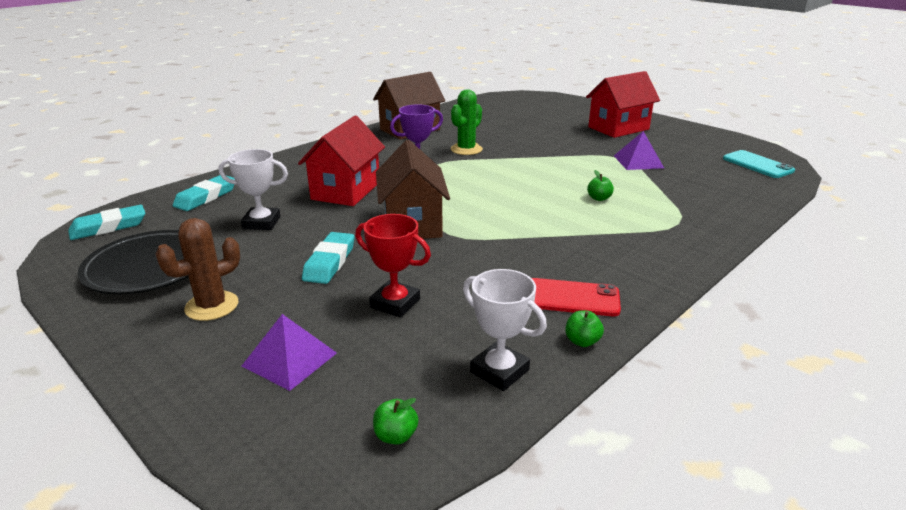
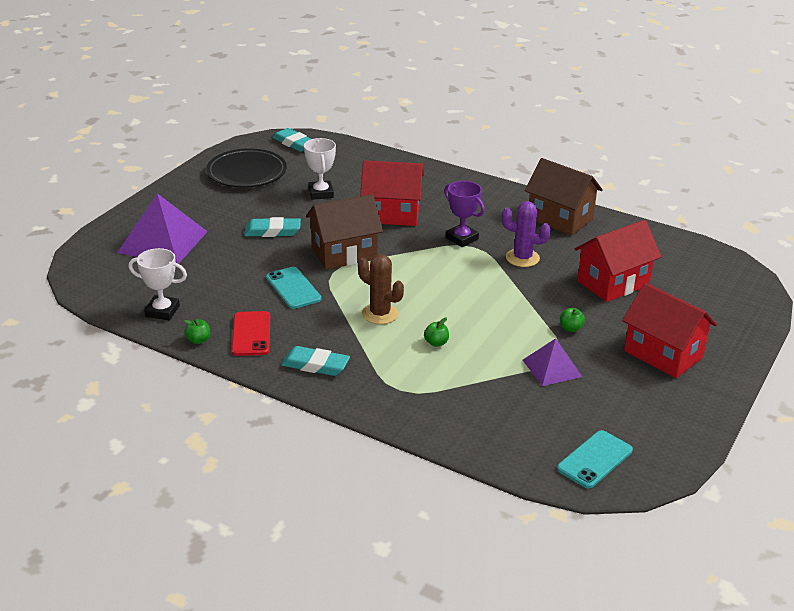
camera: 75 degrees right, 5 degrees up
(206, 197) = (353, 162): turquoise eraser -> turquoise eraser (315, 365)
(212, 306) = (209, 205): brown cactus -> brown cactus (380, 314)
(289, 359) = (163, 241): purple pyramid -> purple pyramid, size x1.72
(395, 303) = (227, 265): red trophy -> none
(396, 436) = (105, 285): green apple -> green apple (570, 328)
(466, 149) = (522, 258): green cactus -> purple cactus
(475, 260) = (293, 288): none -> turquoise phone
(499, 371) = (162, 311): white trophy -> white trophy turned 75 degrees clockwise
(518, 128) = (613, 283): none -> red house

